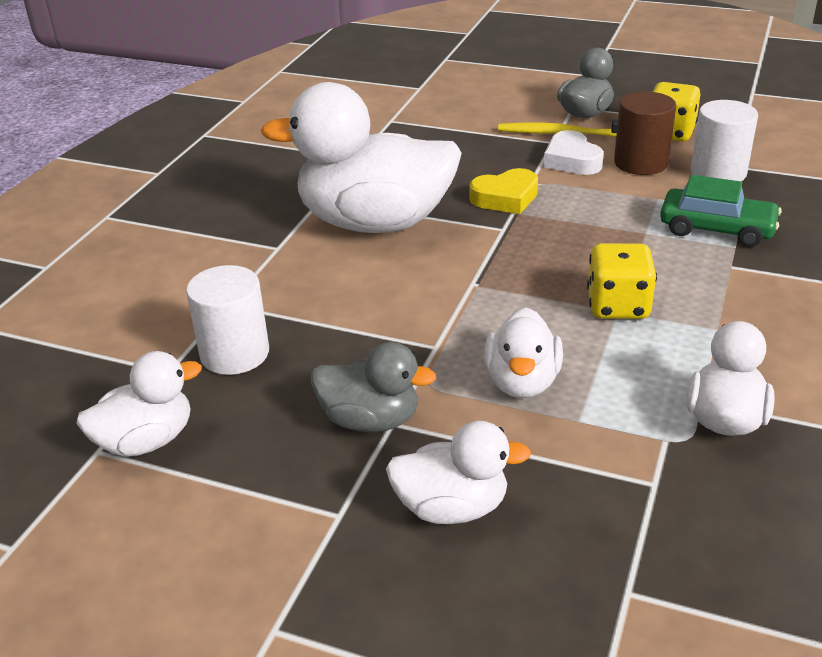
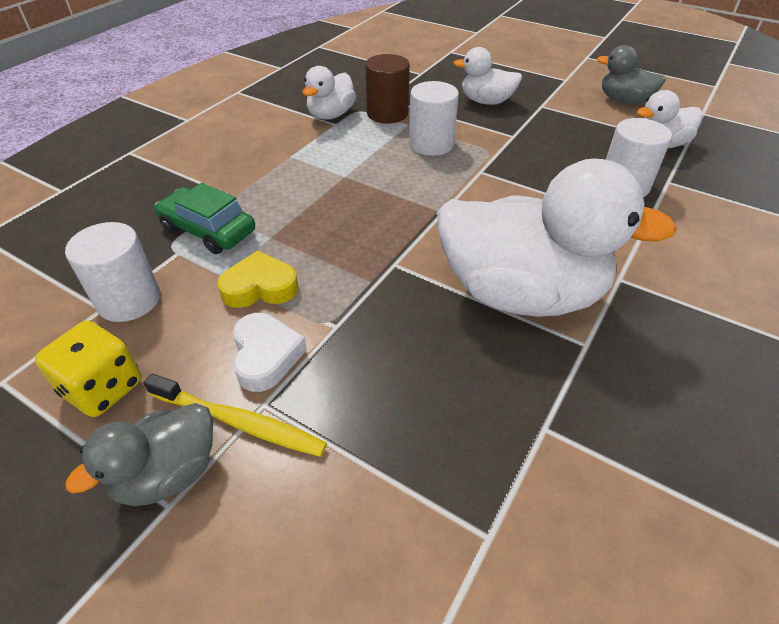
camera: 170 degrees left, 10 degrees up
(370, 420) = (526, 138): grey duck -> grey duck (624, 101)
(505, 198) = (374, 304): yellow heart -> yellow heart (260, 287)
(522, 382) = (431, 144): white duck -> white cylinder
(618, 306) = (342, 179): yellow dice -> none
(640, 163) = (192, 333): brown cylinder -> brown cylinder (387, 113)

